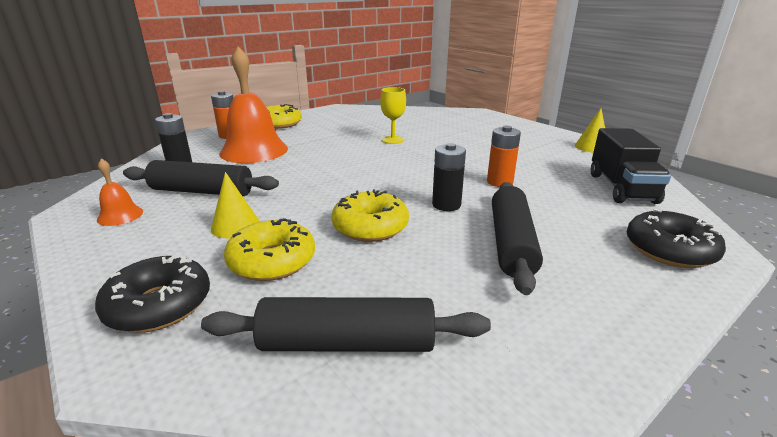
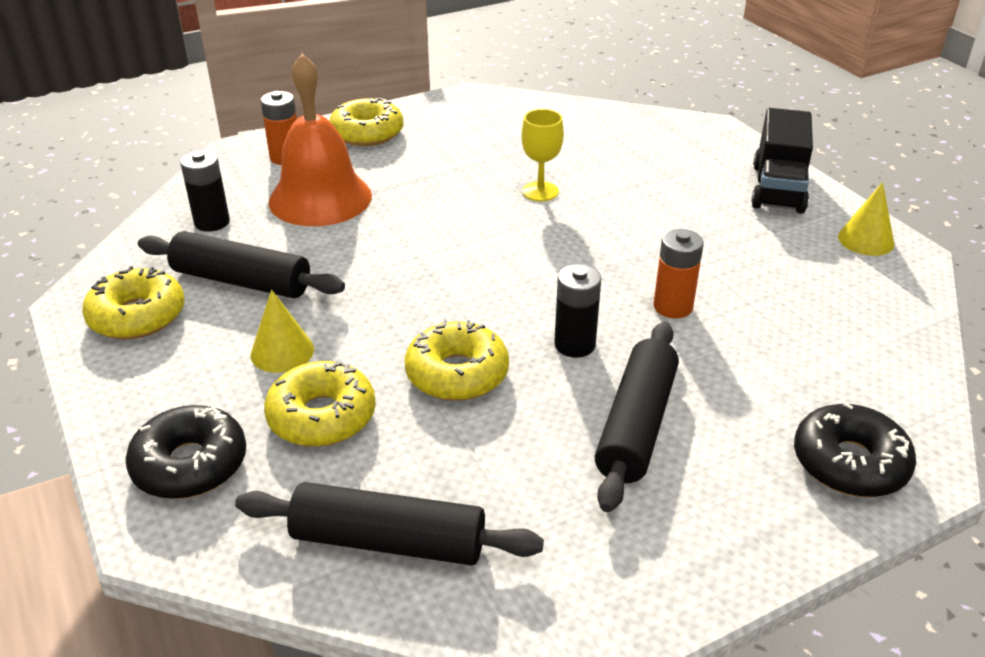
camera: 10 degrees right, 10 degrees up
(120, 215) = (137, 316): orange bell -> yellow donut
(621, 188) = (856, 339): black truck -> black truck (777, 188)

